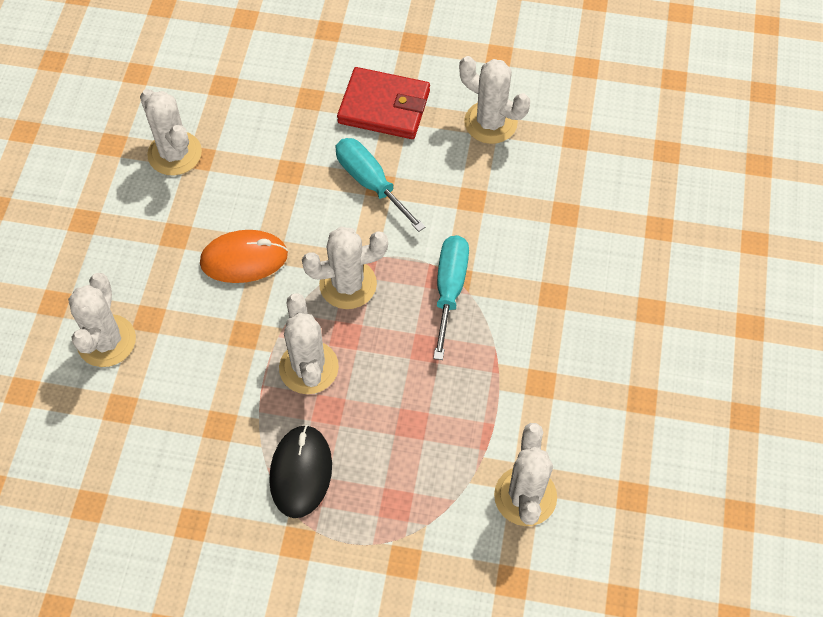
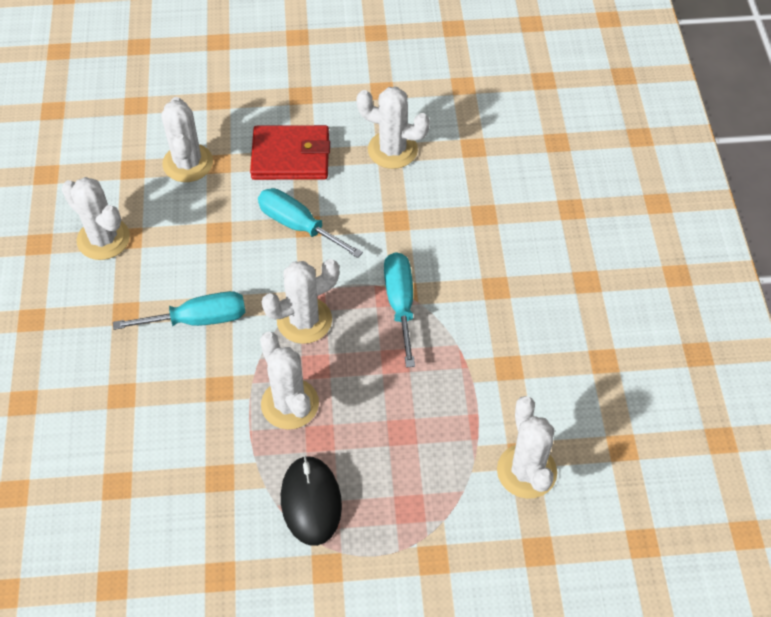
camera: 15 degrees left, 5 degrees down
(106, 341) = (85, 425): white cactus -> white cactus (188, 163)
(244, 259) = (198, 319): orange mouse -> turquoise screwdriver

